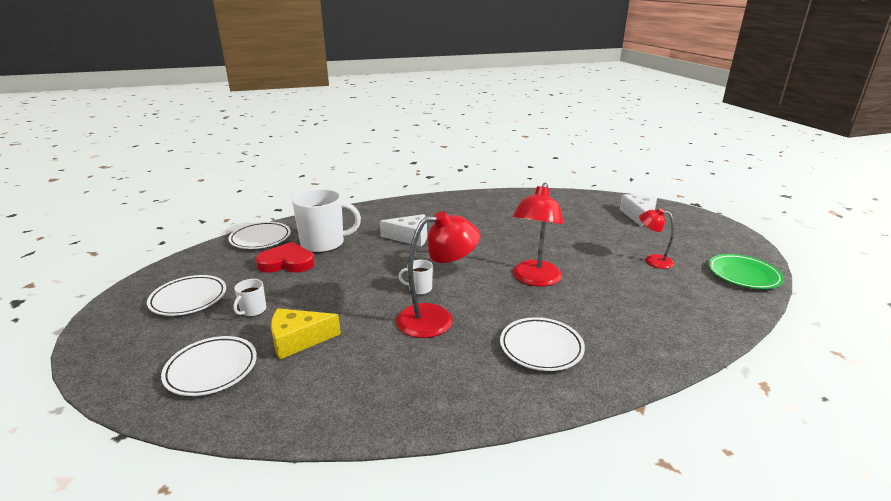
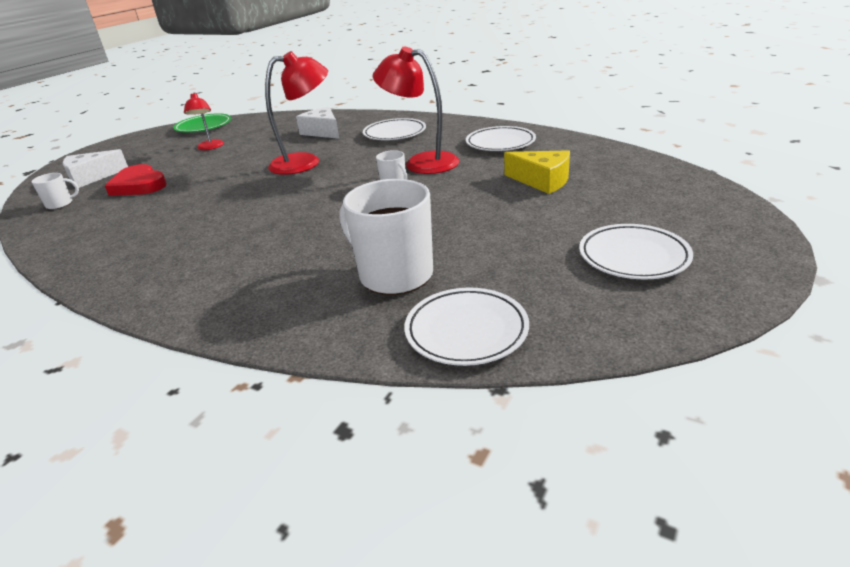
camera: 130 degrees left, 5 degrees up
(211, 369) = (629, 183): white plate -> white plate (500, 143)
(253, 310) = (563, 217): white mug -> white mug (60, 204)
(287, 262) = (474, 262): red heart -> red heart (139, 185)
(410, 237) = (295, 239): white cheese -> white cheese (322, 132)

